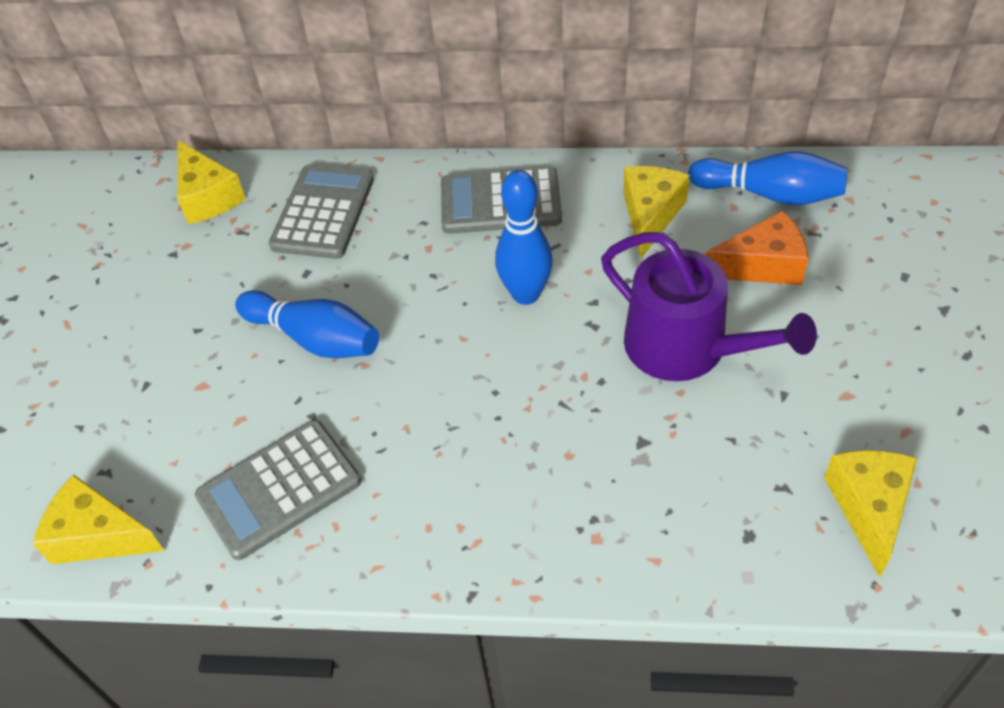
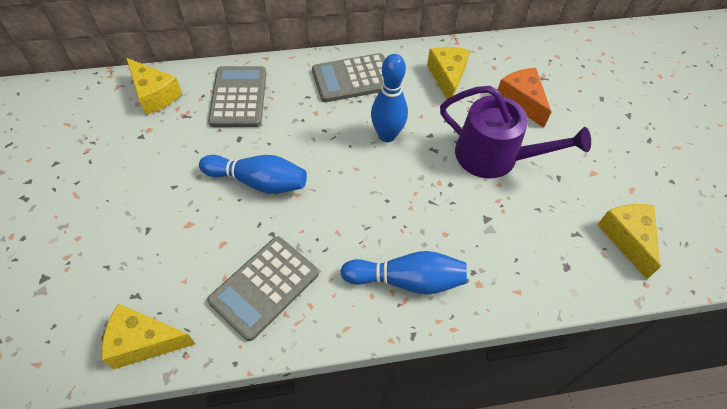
camera: 20 degrees left, 5 degrees up
(762, 265) = (521, 101): orange cheese -> orange cheese turned 90 degrees counterclockwise
(770, 194) = (512, 58): blue bowling pin -> blue bowling pin (407, 280)

